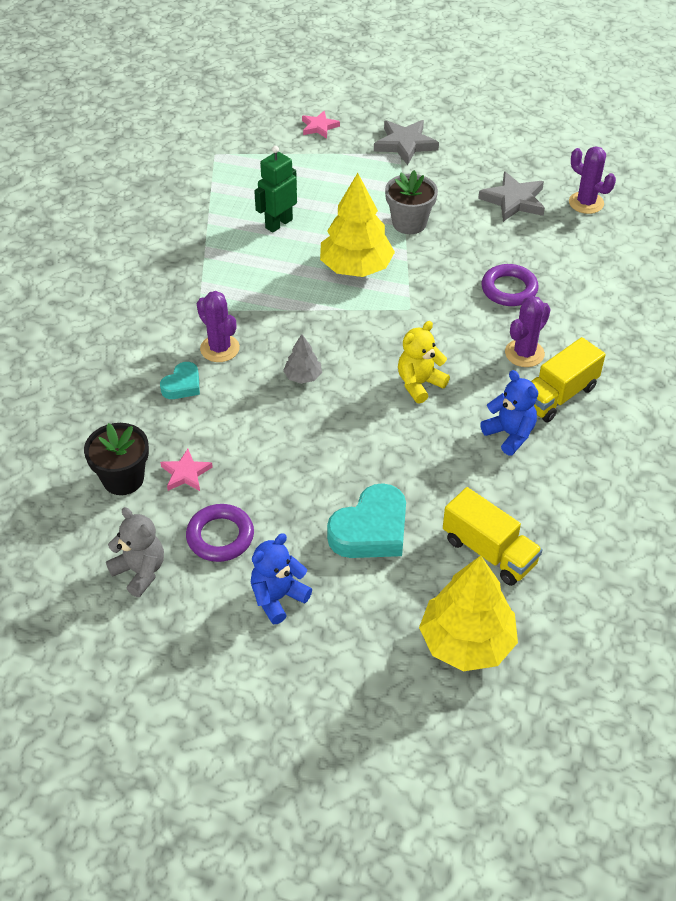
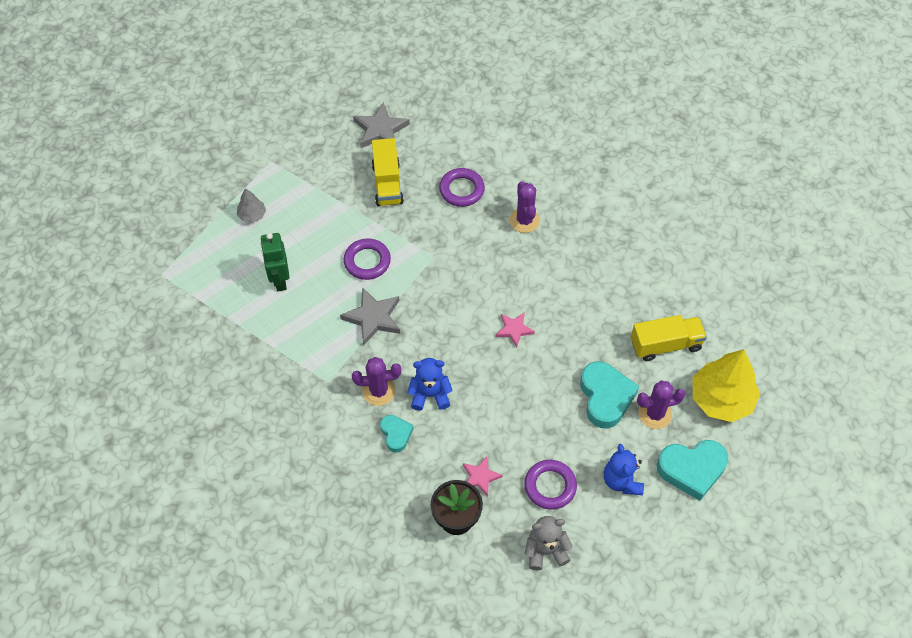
camera: 55 degrees left, 10 degrees up
(303, 377) = (446, 356): grey tree -> grey tree (252, 215)
(319, 127) = (194, 190): pink star -> pink star (514, 330)
(346, 658) = (692, 469): none -> turquoise heart
(356, 267) = (367, 261): yellow tree -> purple ring
(405, 144) = (264, 151): grey star -> grey star (373, 318)
(409, 223) = (350, 202): grey flower pot -> none
(419, 384) = (505, 294): yellow teddy bear -> none
(510, 434) = (585, 273): blue teddy bear -> blue teddy bear (430, 395)
(558, 395) = (573, 227): yellow truck -> yellow truck (387, 183)
(586, 203) = (418, 93): purple cactus -> purple cactus (655, 414)

